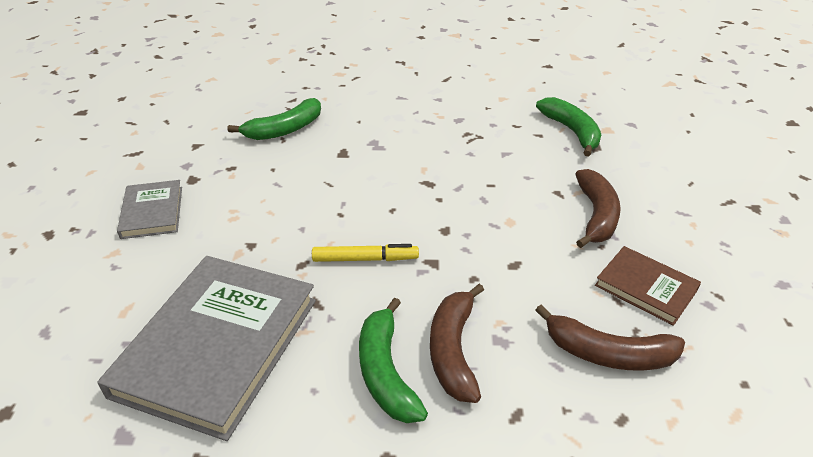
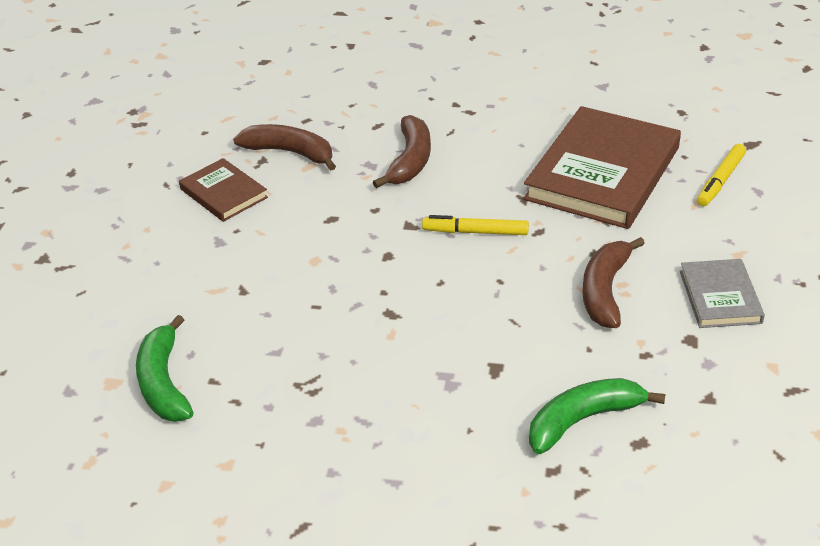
camera: 170 degrees left, 0 degrees up
(80, 344) = (720, 181): none -> yellow marker
(218, 346) = (602, 173): grey book -> brown book
(386, 371) = (466, 151): green banana -> none
(596, 215) = (219, 260): brown banana -> brown banana (605, 291)

